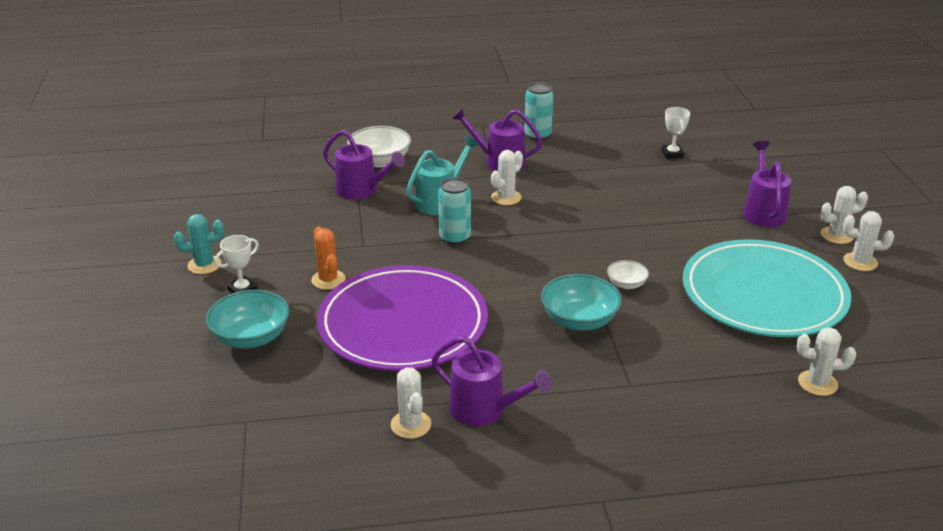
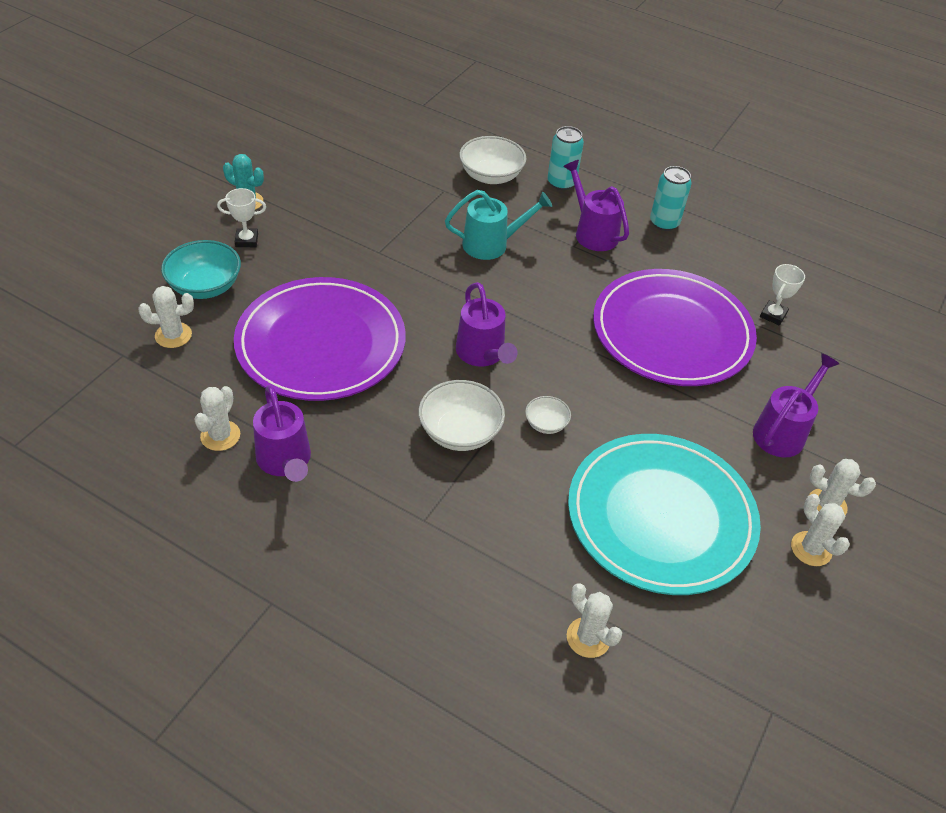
camera: 35 degrees right, 15 degrees up
(328, 280) = (315, 268): orange cactus -> none
(362, 190) = (441, 198): purple watering can -> purple watering can (483, 354)
(455, 238) = (459, 288): turquoise can -> turquoise can (561, 183)
(506, 197) = (552, 273): white cactus -> white cactus (173, 335)
(579, 320) = (460, 432): turquoise bowl -> white bowl
(628, 193) = (672, 332): none -> purple plate

